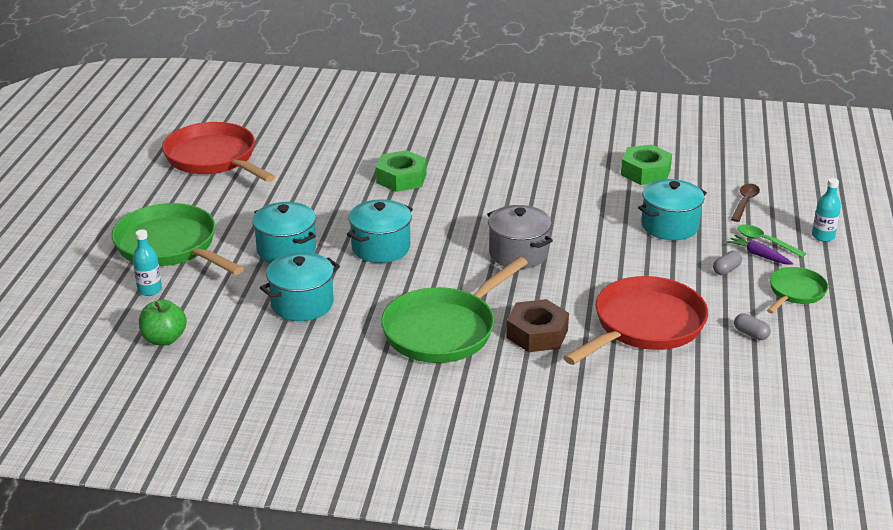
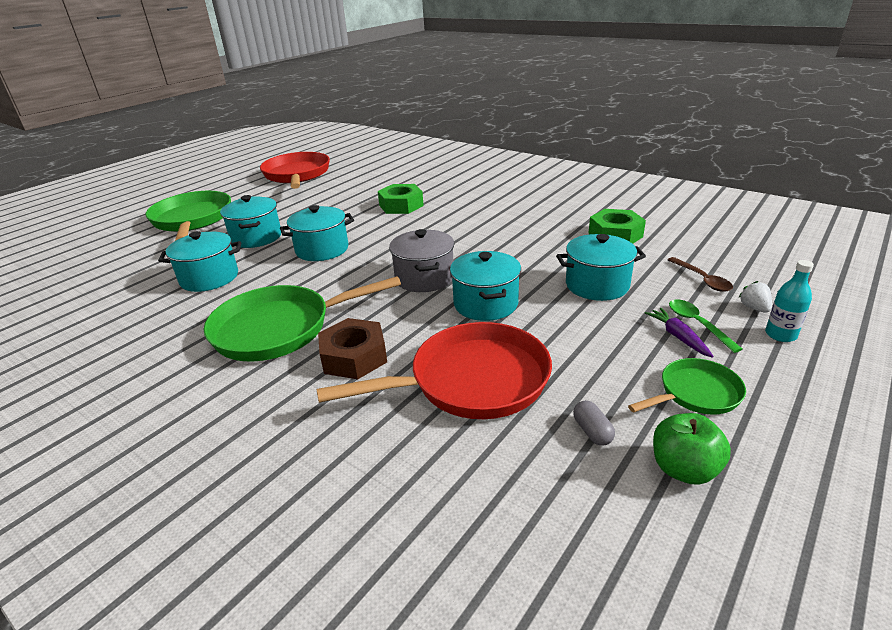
camera: 30 degrees right, 0 degrees up
(150, 290) = (136, 244): turquoise bottle -> none
(164, 339) = (89, 280): green apple -> green apple (684, 469)
(596, 264) = (485, 304): none -> turquoise pot
(726, 270) = (624, 343): grey capsule -> none
(745, 202) = (702, 279): brown spoon -> brown spoon turned 105 degrees clockwise
(795, 219) = (754, 308): none -> white strawberry

